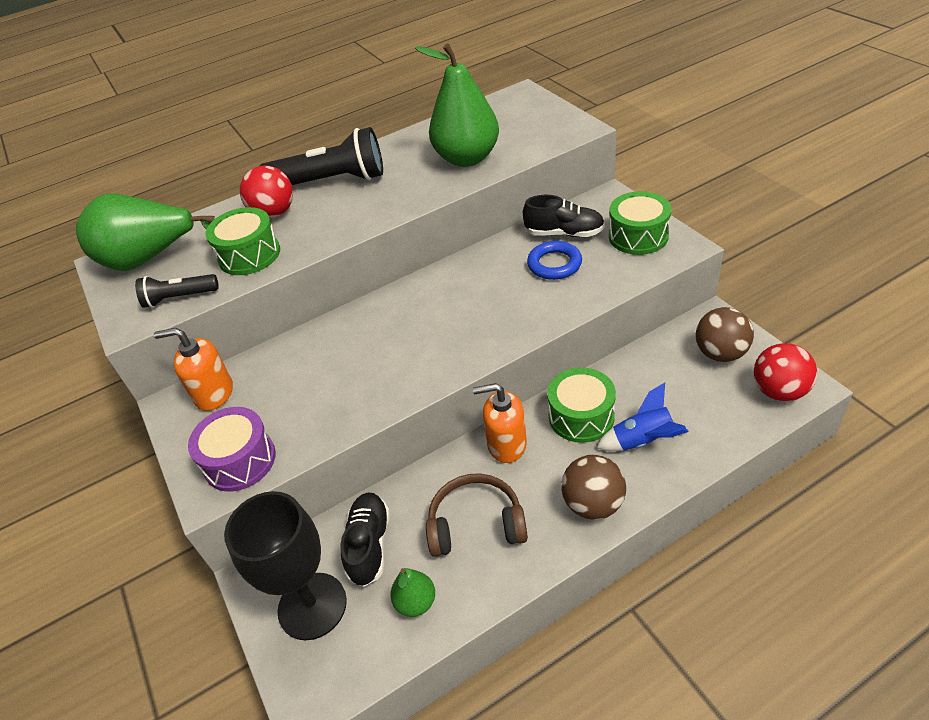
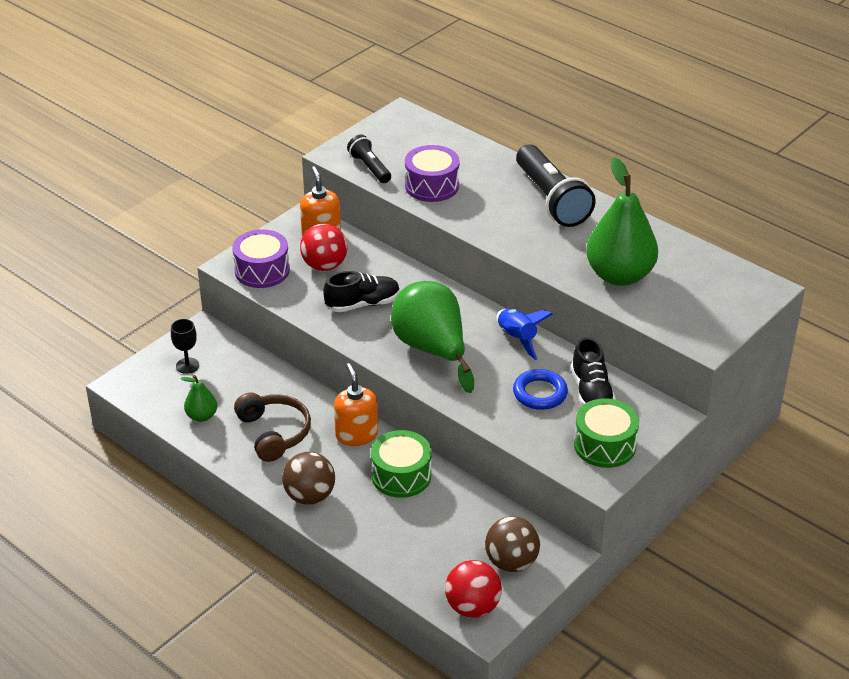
camera: 65 degrees right, 5 degrees down
(151, 259) = (412, 135): green pear -> green pear (432, 350)
(249, 255) = (432, 186): green drum -> purple drum
(274, 213) = (492, 181): red ball -> red ball (324, 265)
(312, 606) = (187, 365): black goblet -> black goblet, size x0.46
(369, 545) = (242, 380): black shoe -> black shoe (363, 304)
(643, 441) = (384, 518): blue rocket -> blue rocket (517, 339)

